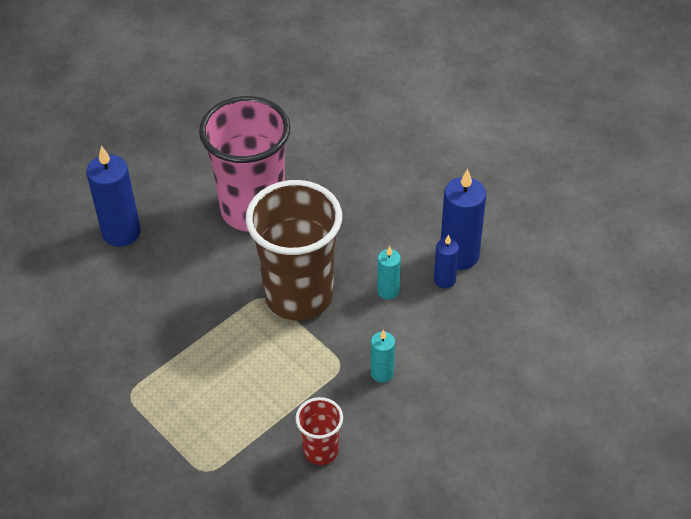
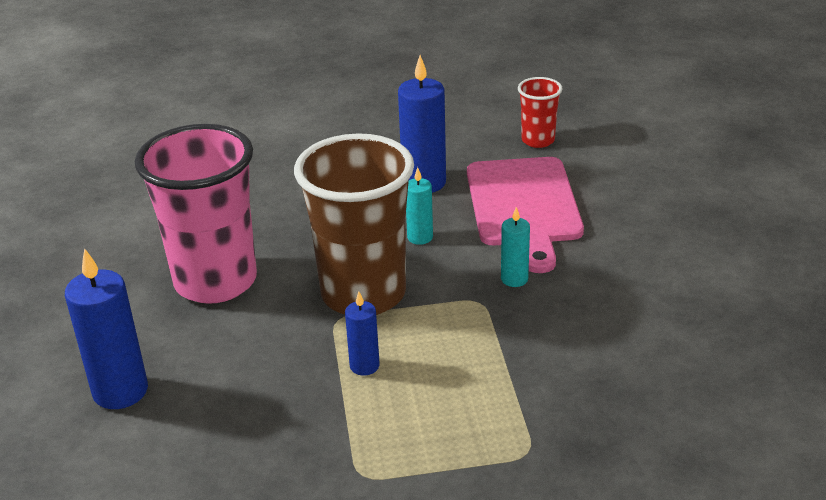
camera: 55 degrees left, 15 degrees down
(321, 450) = (573, 355): red cup -> red cup (538, 140)
(444, 280) = (443, 201): blue candle -> blue candle (364, 366)
(479, 333) = (524, 206): none -> pink cutting board

